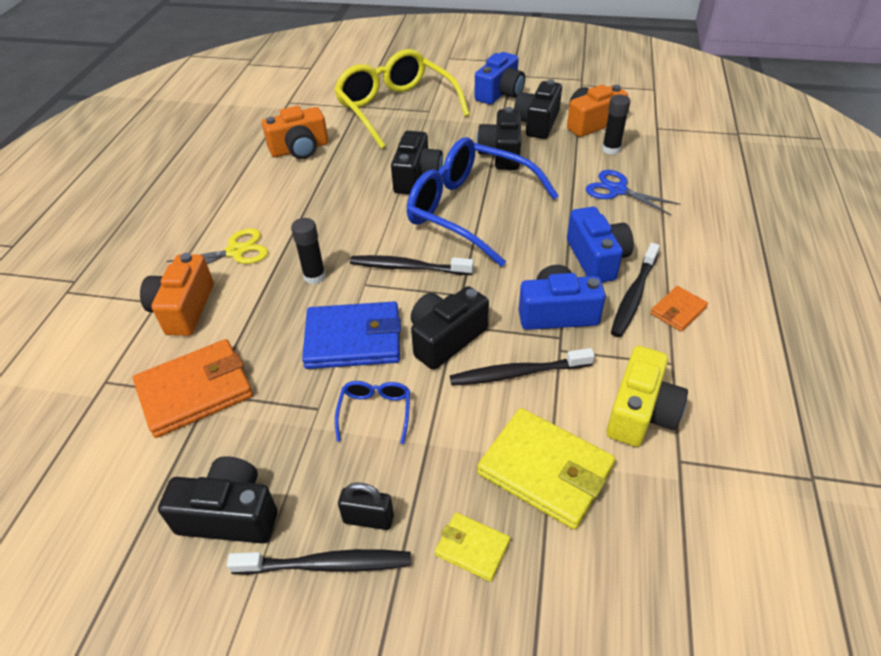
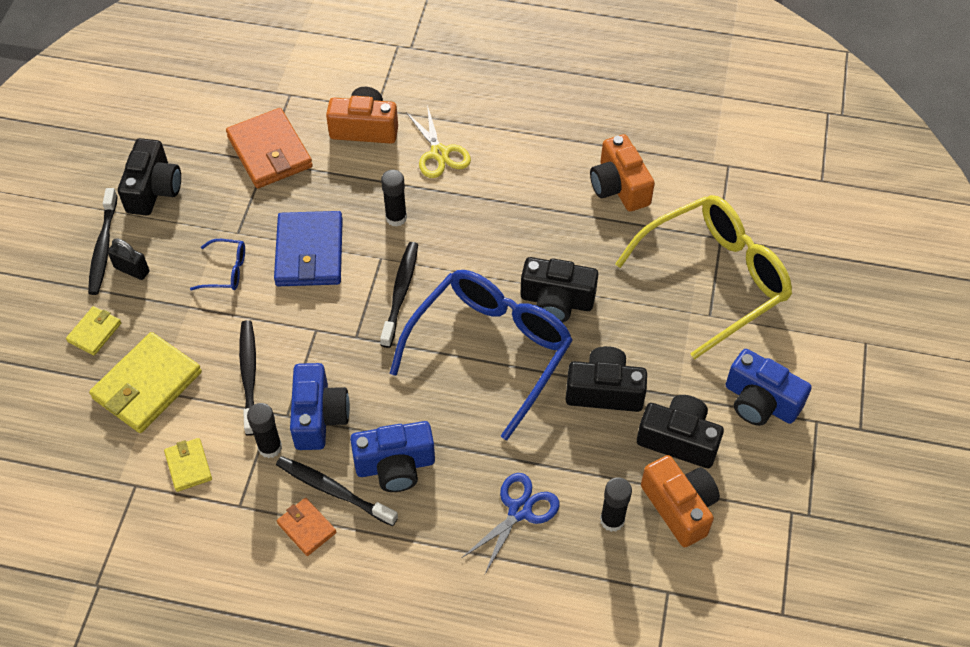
camera: 90 degrees right, 10 degrees up
(368, 519) = (132, 270): black padlock -> black padlock turned 75 degrees counterclockwise
(446, 338) = (299, 322): black camera -> none
(600, 346) = (270, 447): none -> black glue stick
(641, 412) = (188, 466): yellow camera -> yellow wallet

